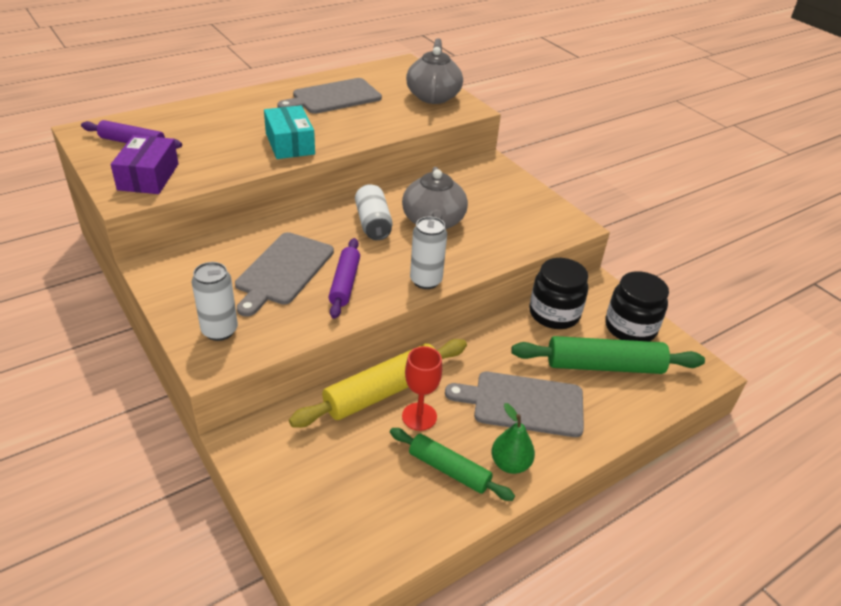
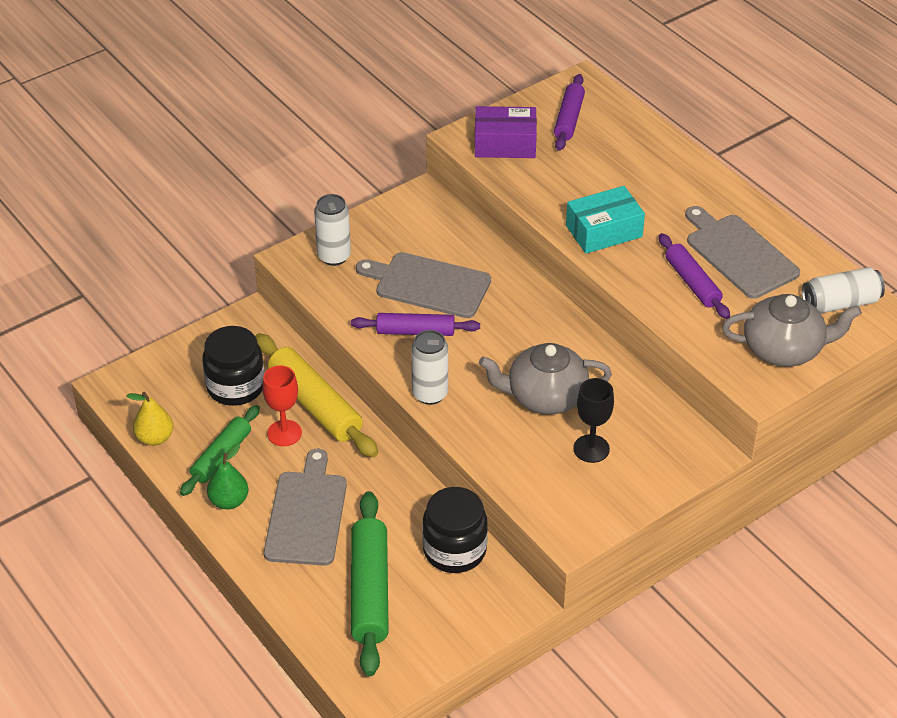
camera: 90 degrees right, 5 degrees up
(360, 117) = (692, 283): none -> purple rolling pin
(373, 223) = (529, 344): white can -> white can (840, 303)
(418, 534) = (155, 438): none -> yellow pear
(488, 207) = (591, 449): none -> black goblet
(630, 328) = (439, 625): black jar -> black jar (235, 386)

